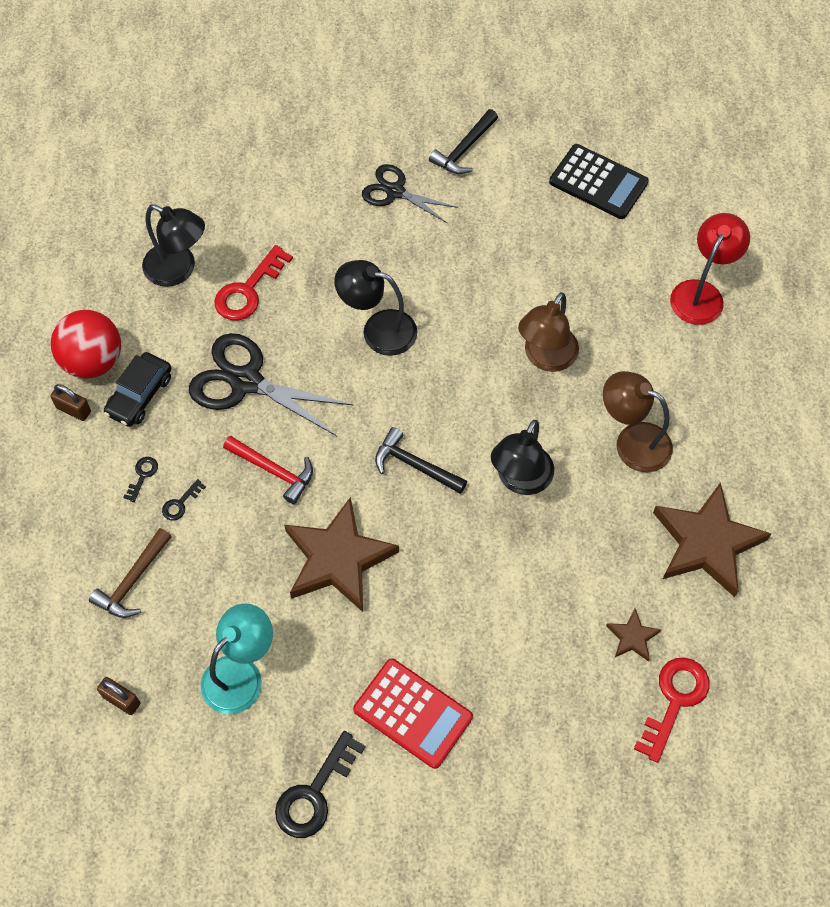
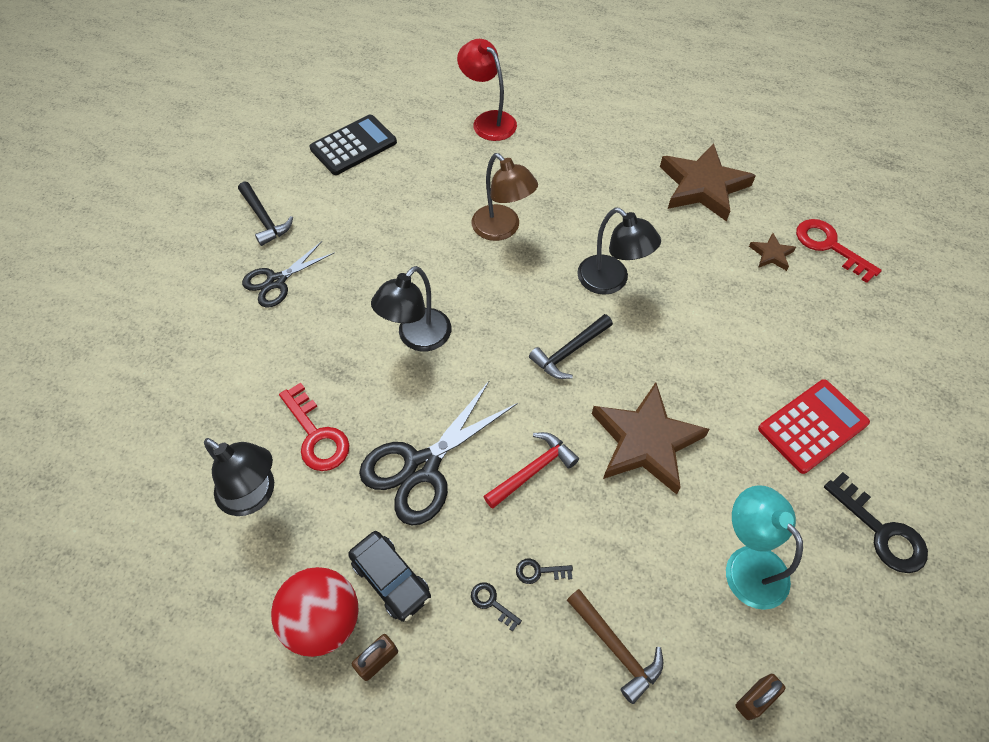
camera: 70 degrees left, 5 degrees down
(179, 270) = (254, 495): black lamp -> black lamp turned 75 degrees clockwise
(180, 503) = (539, 571): black key -> black key turned 120 degrees clockwise
(632, 442) = (601, 201): brown lamp -> none

